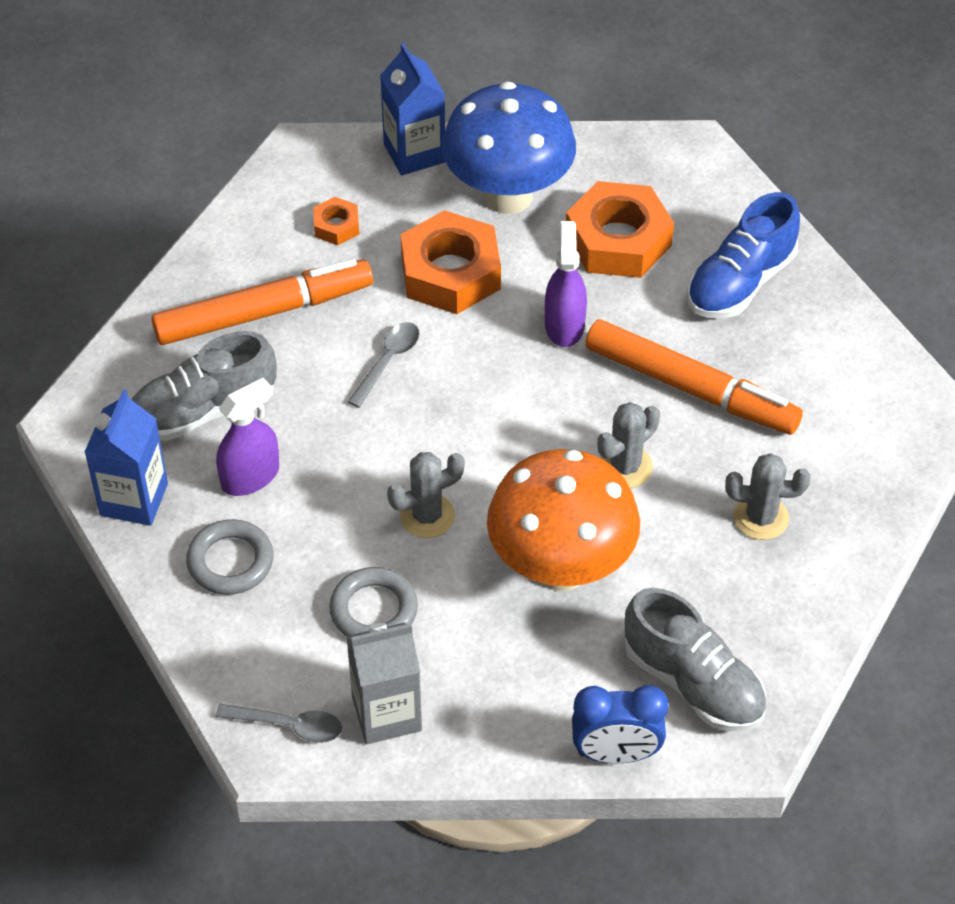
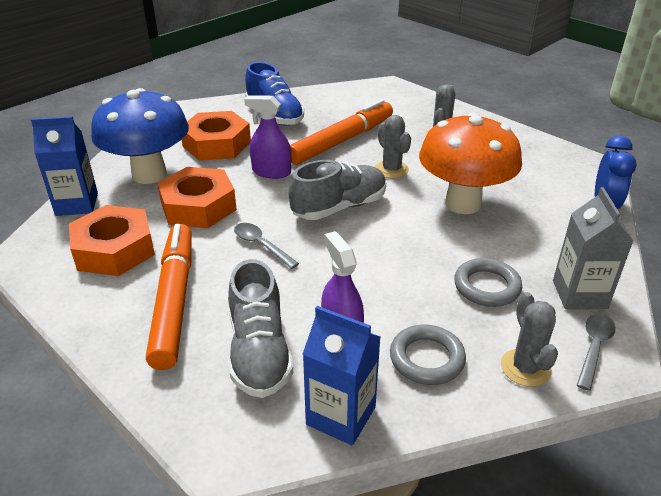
camera: 75 degrees left, 15 degrees down
(336, 226) = (114, 249): orange nut -> orange nut, size x2.09
(427, 516) = (407, 249): grey cactus -> grey cactus (525, 368)
(693, 683) = (552, 174): grey shoe -> grey shoe (339, 207)

